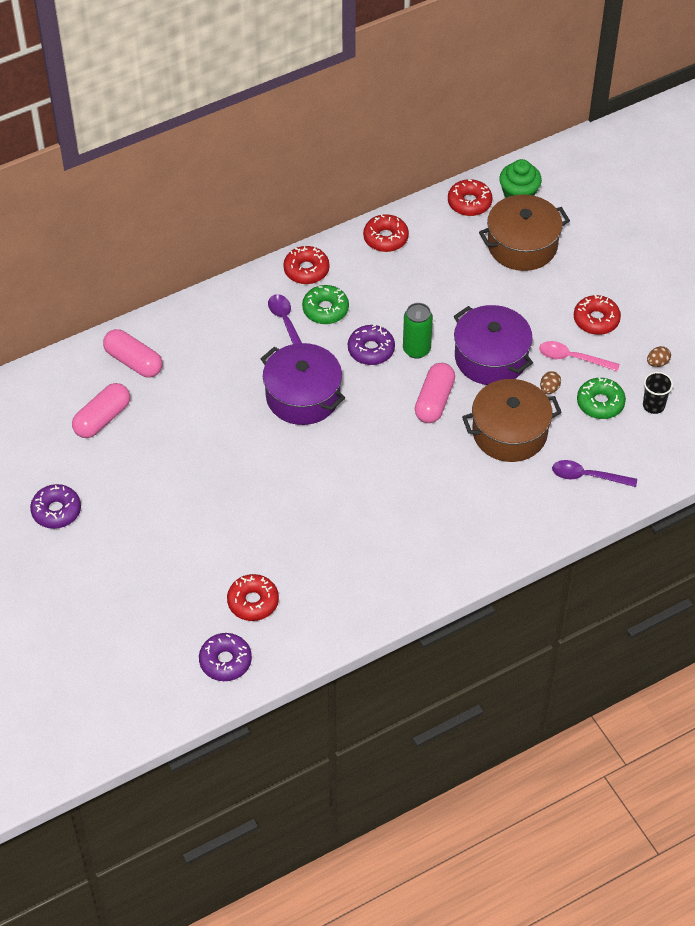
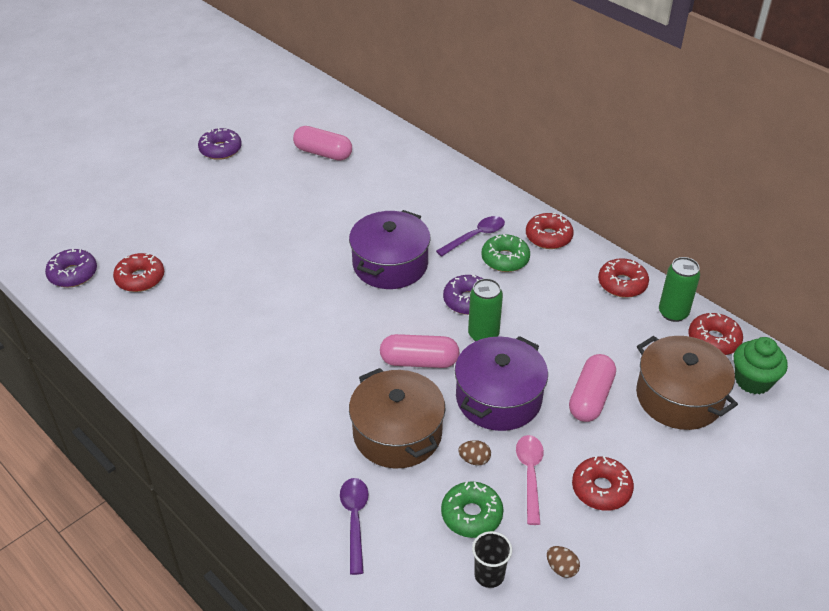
camera: 75 degrees right, 10 degrees down
(133, 361) = (391, 157): pink capsule -> pink capsule (590, 397)
(431, 217) = (673, 313): none -> green can

